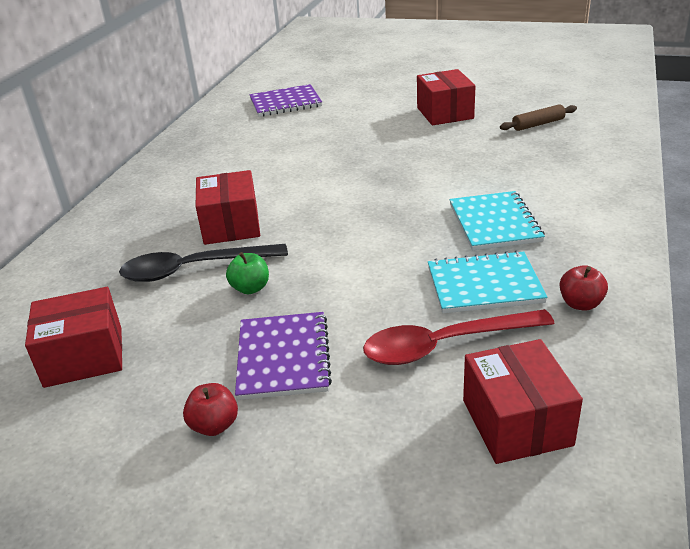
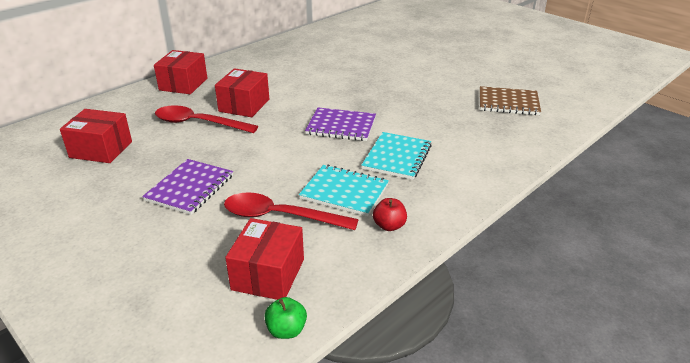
camera: 25 degrees right, 0 degrees up
(194, 269) = (199, 123): black spoon -> red spoon
(214, 425) = (121, 208): red apple -> none
(250, 288) = (215, 144): green apple -> green apple (286, 330)
(285, 103) = (358, 40): purple notebook -> purple notebook (341, 126)
(445, 113) = (452, 76): red box -> red box (183, 84)
(538, 124) = (508, 102): brown rolling pin -> brown notebook

